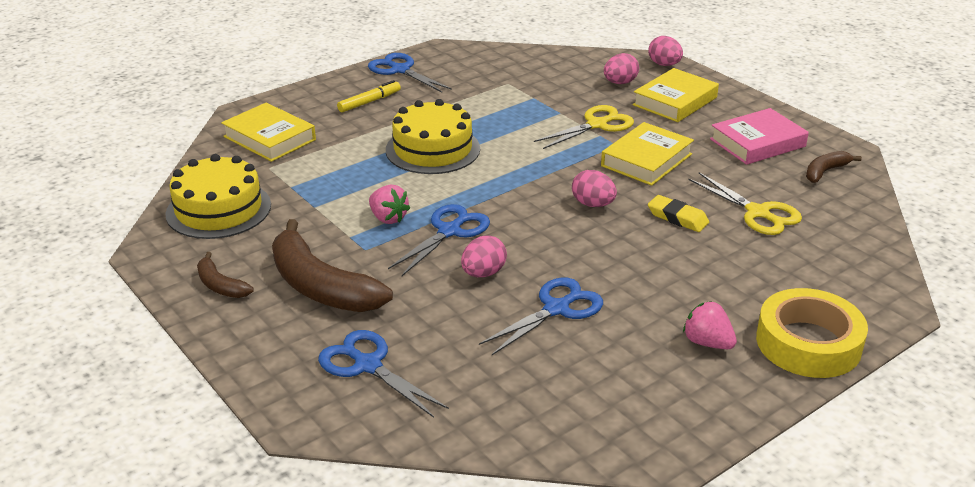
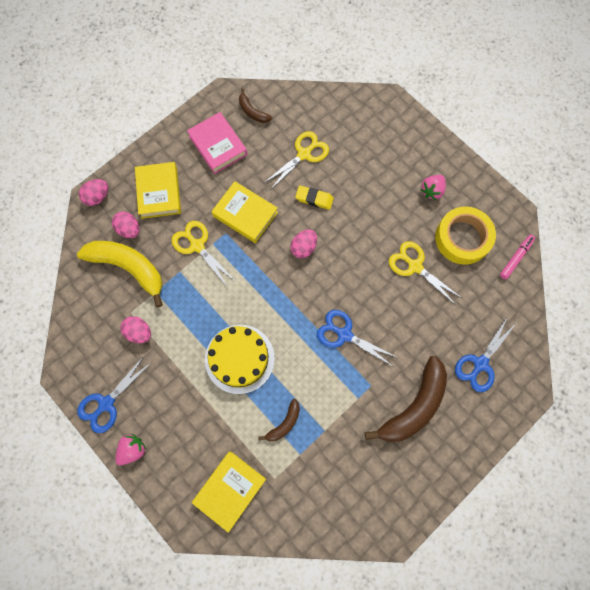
camera: 95 degrees left, 40 degrees up
(218, 209) = (335, 501): yellow cake -> none
(220, 285) = (422, 472): brown banana -> brown banana (284, 423)
(369, 102) = (165, 420): yellow marker -> none
(388, 218) = (333, 376): pink strawberry -> pink strawberry (133, 449)
(483, 273) = (386, 309): pink egg -> pink egg (139, 332)
(556, 309) = (415, 266): blue scissors -> yellow scissors
(567, 82) = (129, 268): none -> yellow banana
(567, 439) = (515, 258): none -> pink marker
(675, 101) = (159, 192): yellow book -> yellow book turned 45 degrees clockwise
(677, 218) = (314, 199): yellow eraser -> yellow eraser turned 75 degrees clockwise
(808, 343) = (424, 144): yellow tape -> yellow tape (462, 238)

